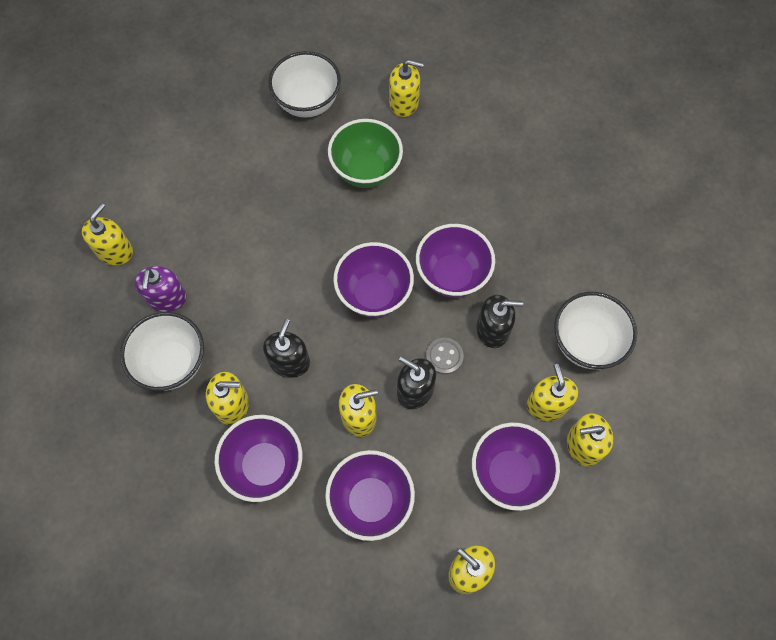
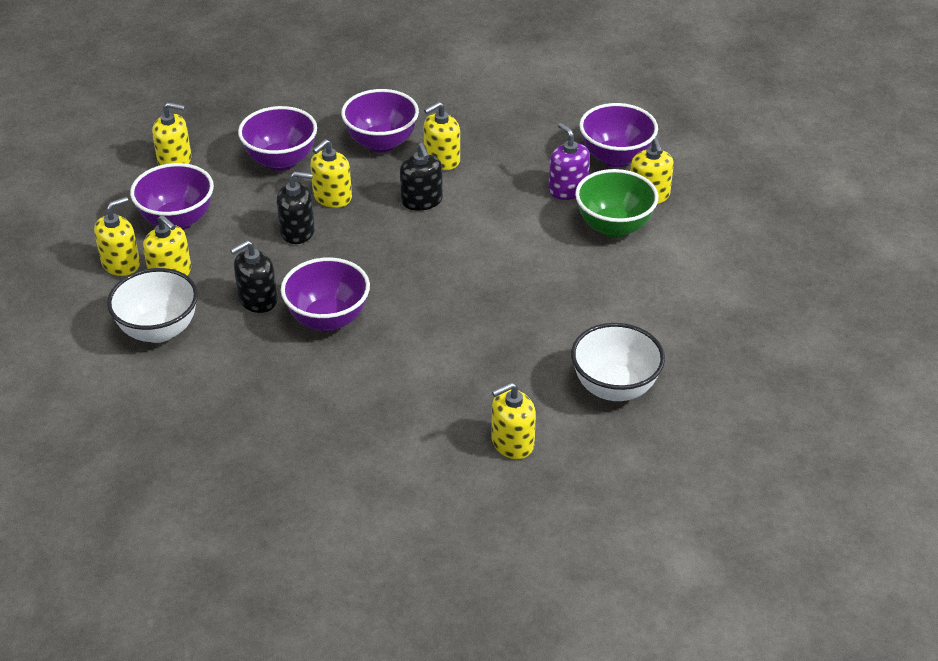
camera: 145 degrees right, 25 degrees down
(172, 363) = (515, 159): white bowl -> none
(366, 170) = (491, 359): green bowl -> green bowl (614, 227)
(374, 294) = (390, 273): purple bowl -> purple bowl (616, 158)
(444, 356) = (289, 262): grey button -> none

